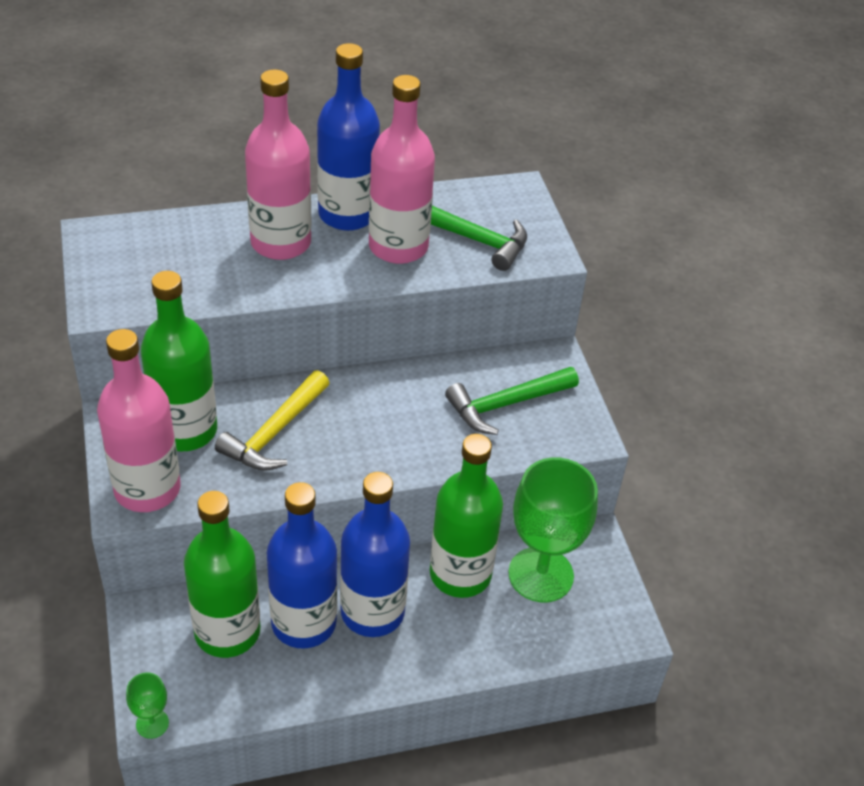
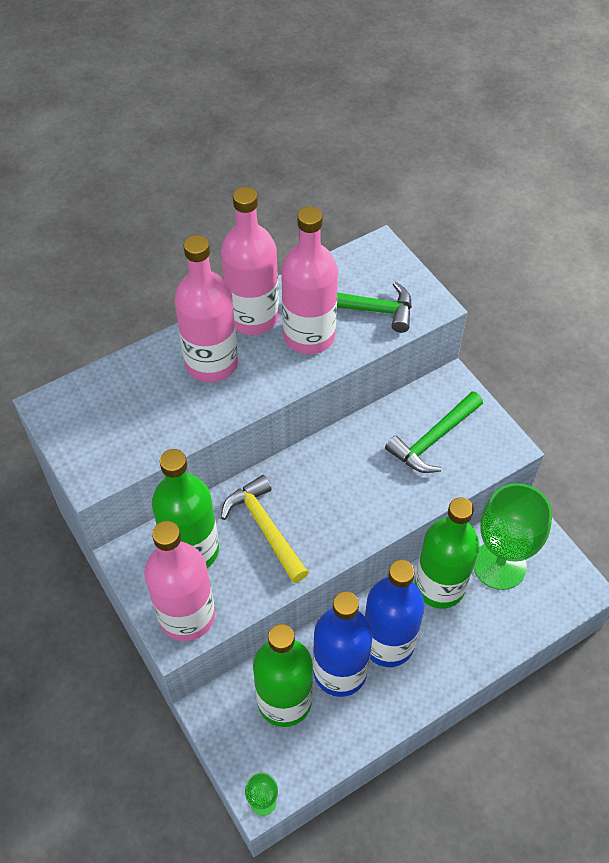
camera: 15 degrees left, 10 degrees up
(275, 433) = (265, 528): yellow hammer -> yellow hammer turned 135 degrees clockwise
(347, 214) = (253, 317): blue bottle -> pink bottle

